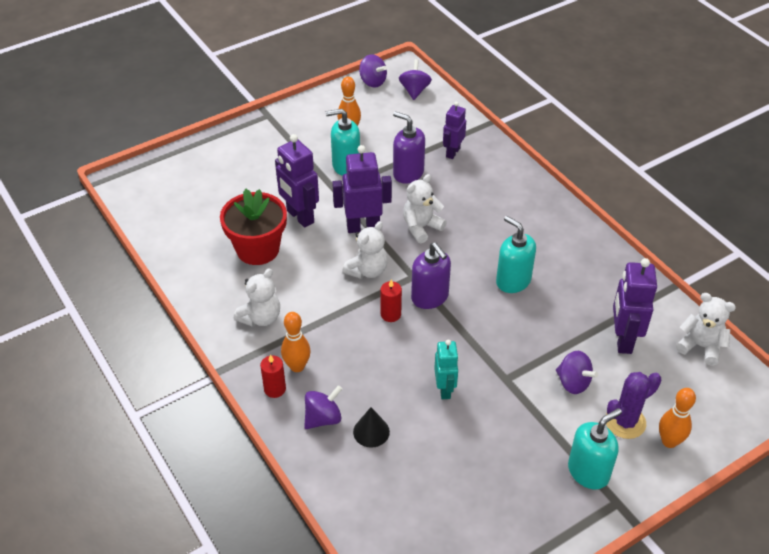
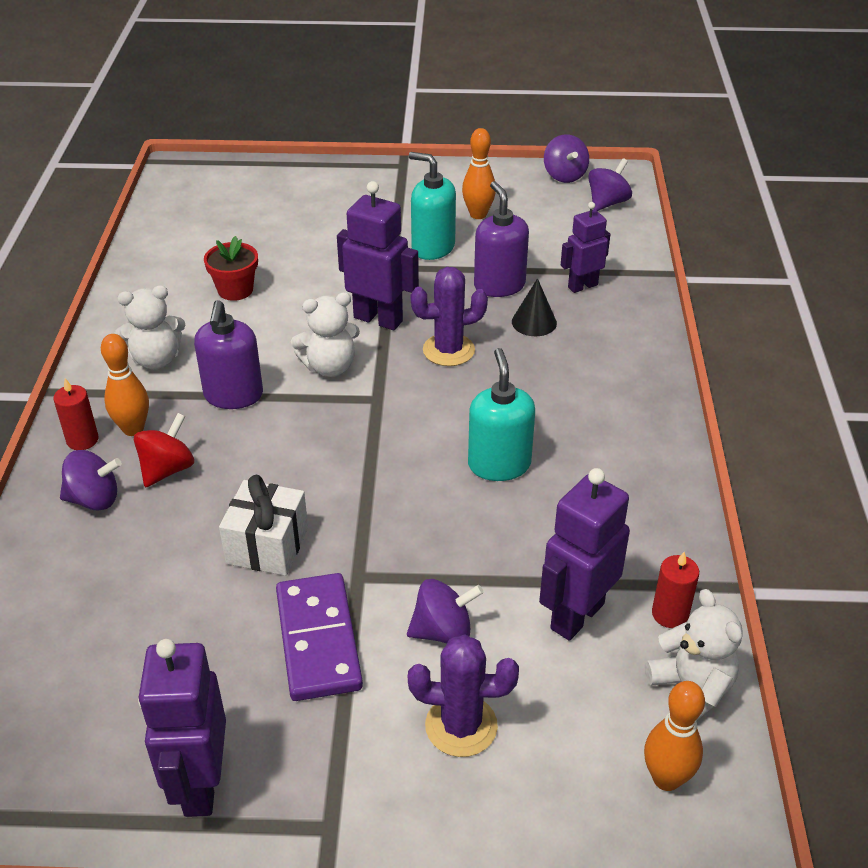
camera: 35 degrees right, 5 degrees down
(258, 249) = (235, 290): red flower pot -> red flower pot, size x0.59
(300, 217) = (319, 277): purple robot -> purple robot (200, 784)
(344, 379) = (167, 469): none -> red spinning top
(371, 431) = (127, 544): black cone -> black cone (534, 322)
(390, 314) = (301, 427): red candle -> red candle (670, 614)
(421, 227) = (448, 350): white teddy bear -> purple cactus
(430, 297) = (370, 431): purple soap dispenser -> purple soap dispenser (233, 396)
(445, 389) = (267, 546): turquoise robot -> white gift
(521, 422) = (318, 640): none -> purple domino
(573, 382) = (443, 631): purple spinning top -> purple spinning top turned 90 degrees counterclockwise
(588, 472) = (336, 759): turquoise soap dispenser -> none
(669, 441) = (498, 793): orange bowling pin -> orange bowling pin (666, 778)

